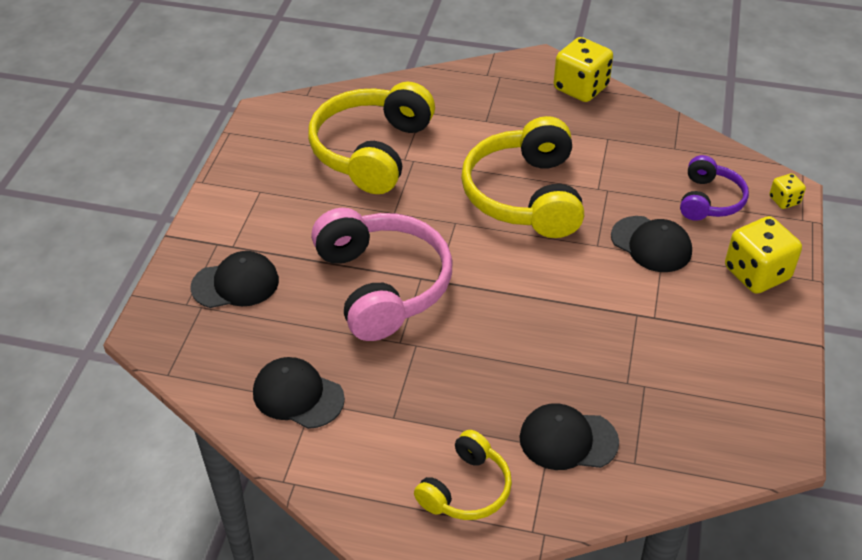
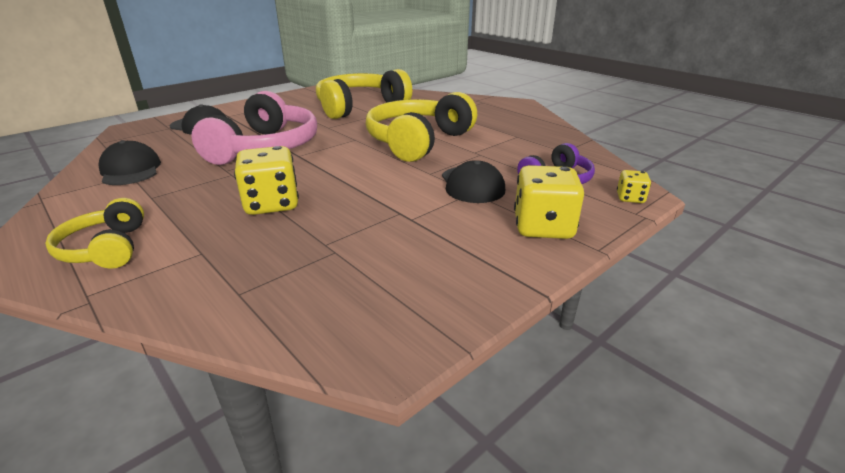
camera: 35 degrees right, 15 degrees down
(466, 489) = (106, 248): yellow headphones -> yellow headphones turned 90 degrees clockwise
(568, 440) = (220, 255): black cap -> none
(580, 88) = (530, 116): yellow dice -> yellow dice (272, 204)

